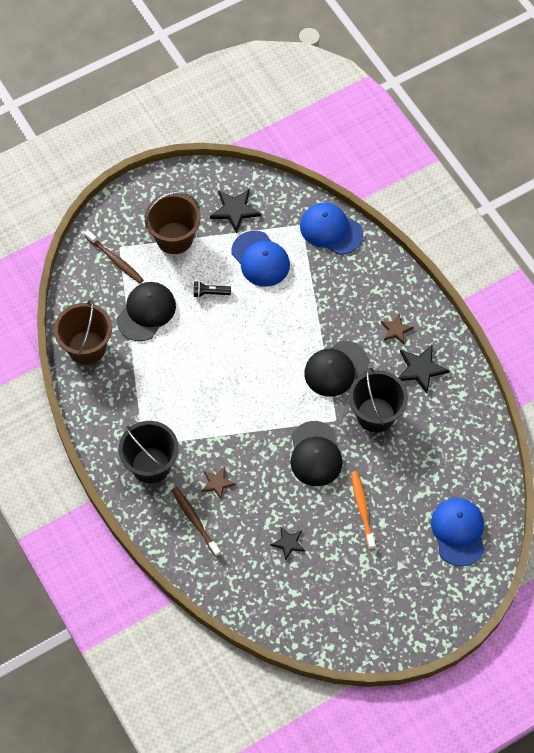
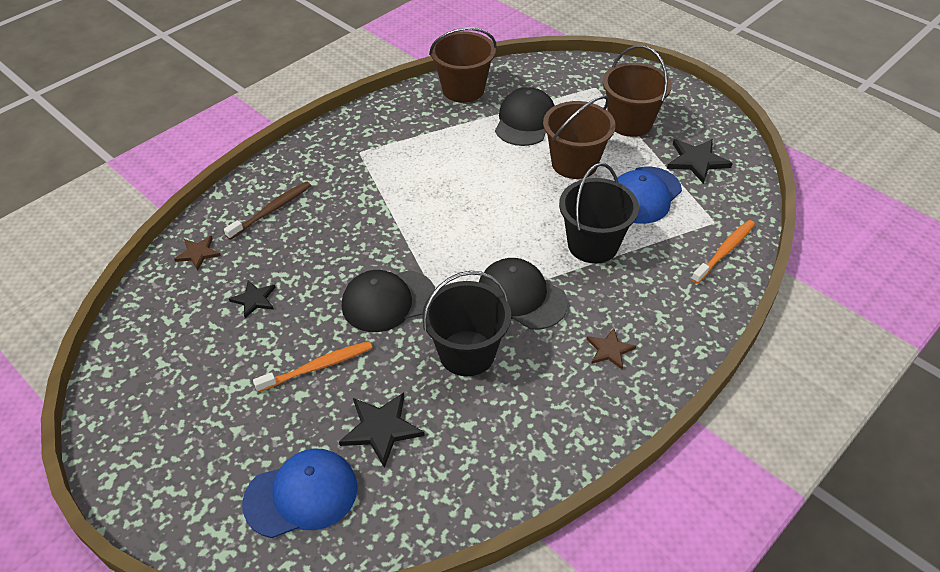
camera: 75 degrees right, 15 degrees down
(115, 260) = (577, 87): brown toothbrush -> none
(146, 312) = (525, 121): black cap -> black cap turned 90 degrees counterclockwise
(151, 465) = (335, 162): black bucket -> black bucket (592, 245)
(210, 293) = (574, 163): black flashlight -> brown bucket
(217, 483) = (325, 219): brown star -> brown star (198, 253)
(331, 230) = (725, 251): blue cap -> orange toothbrush
(420, 369) = (559, 391): black star -> black star (381, 429)

